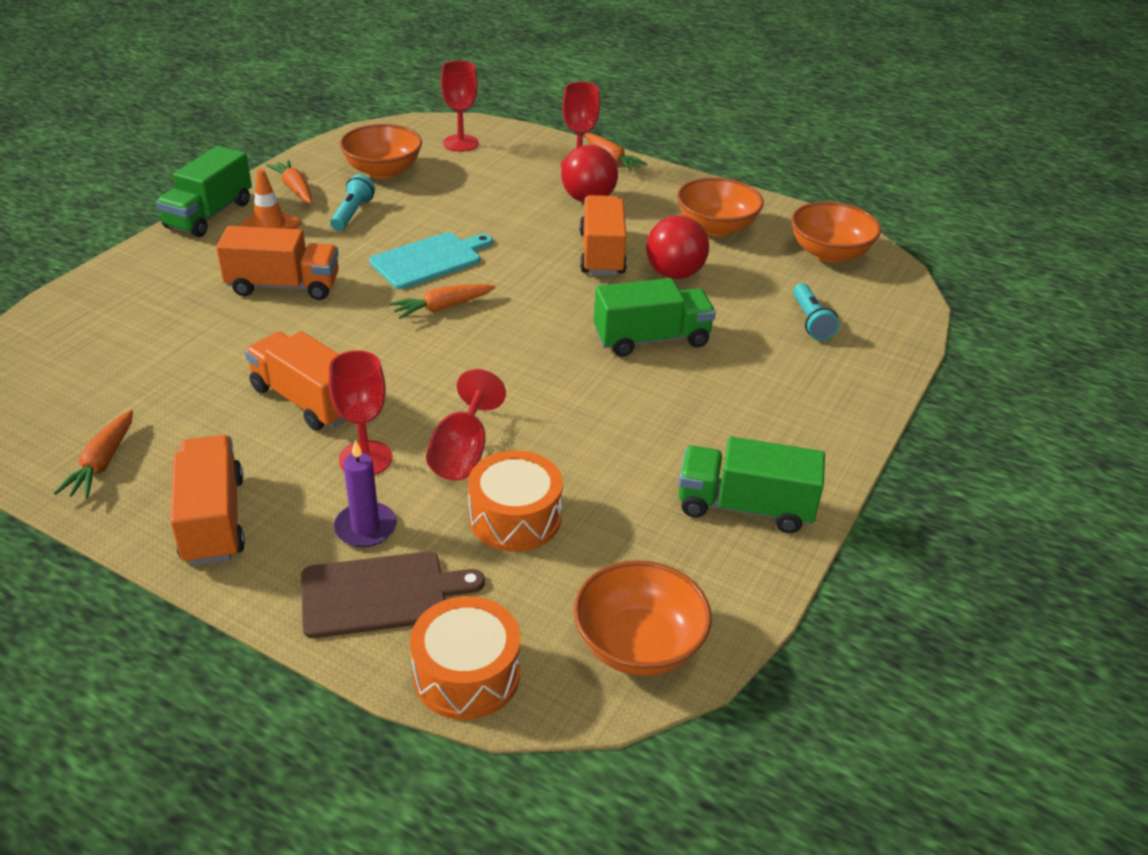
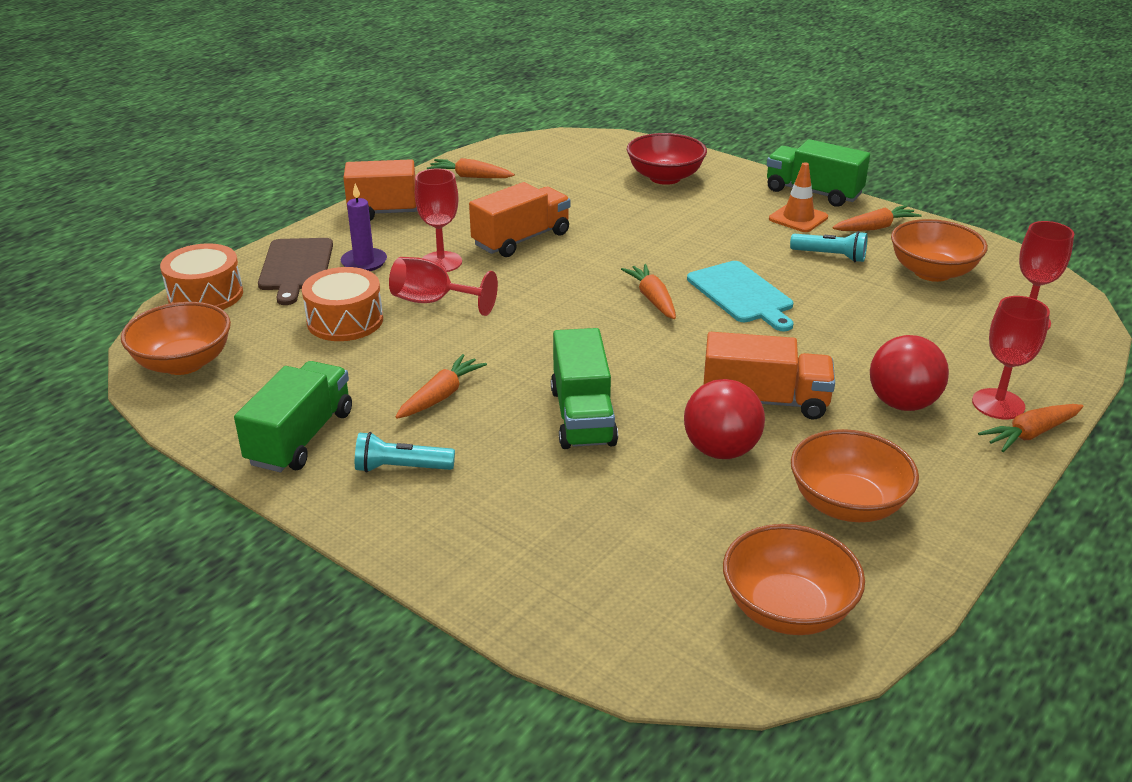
camera: 100 degrees right, 5 degrees down
(147, 303) = (665, 177): none -> red bowl
(284, 286) = (691, 227): orange truck -> none
(645, 423) = (440, 396): none -> orange carrot
(810, 321) = (606, 549): turquoise flashlight -> turquoise flashlight (401, 468)

